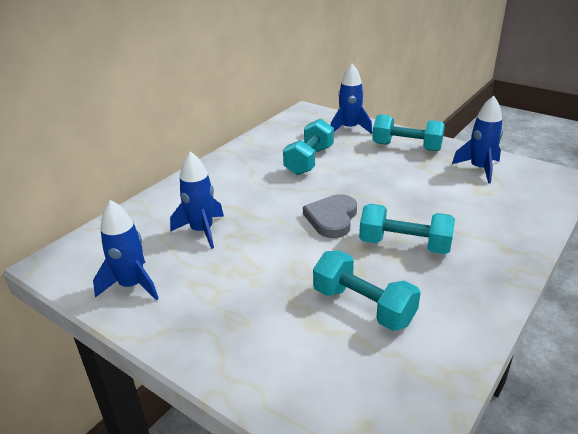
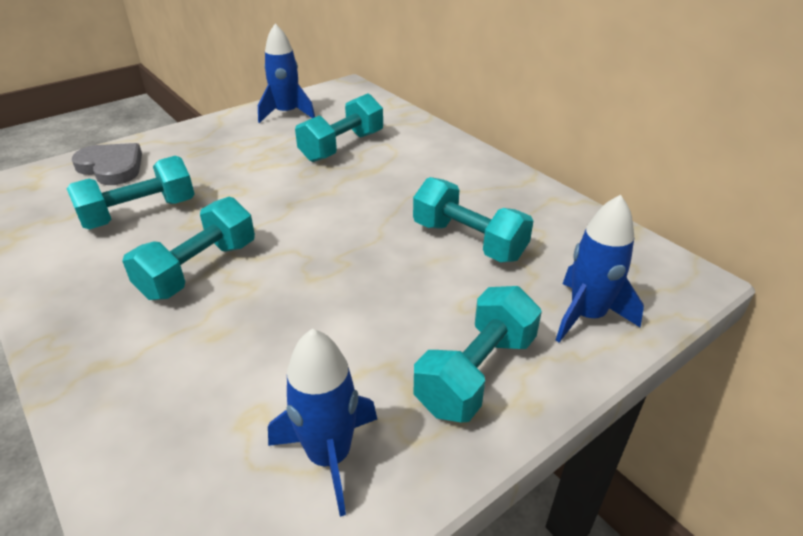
camera: 105 degrees right, 5 degrees up
(202, 231) = (342, 146): blue rocket -> turquoise dumbbell
(332, 218) = (301, 228): grey heart -> grey heart (112, 167)

